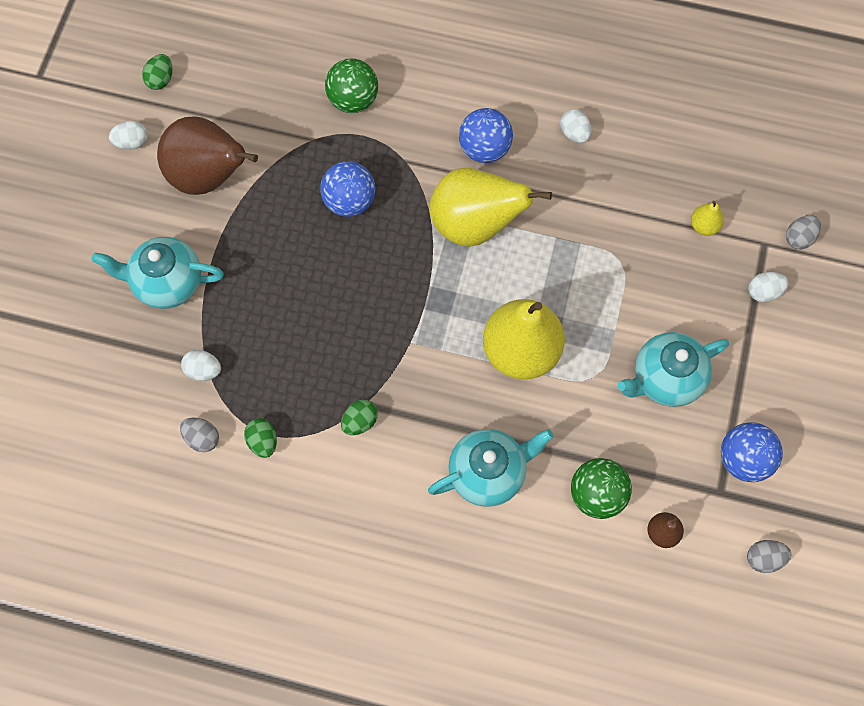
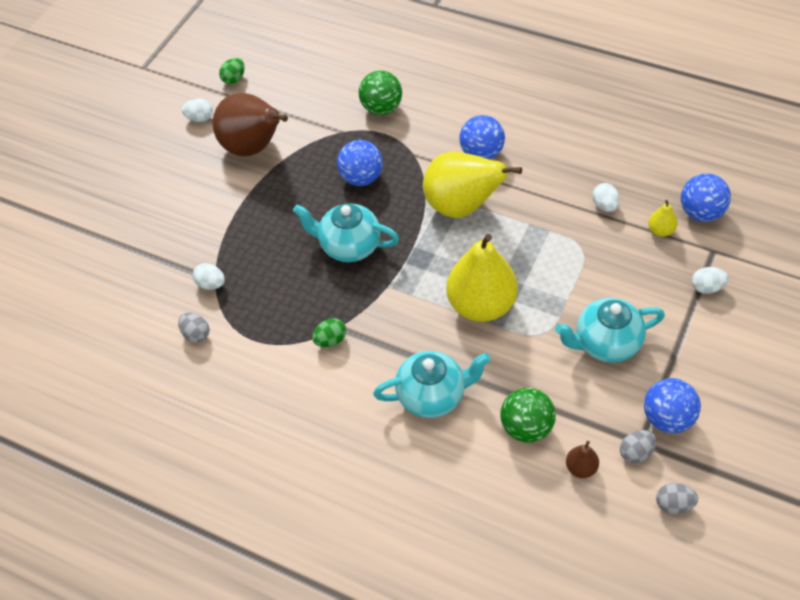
camera: 15 degrees right, 15 degrees down
(167, 283) = (199, 218): turquoise teapot -> turquoise teapot (349, 246)
(263, 441) = (245, 344): green egg -> none
(574, 133) = (559, 151): white egg -> white egg (604, 205)
(744, 196) = (700, 212): none -> blue ball
(799, 238) = (745, 250): grey egg -> grey egg (635, 452)

